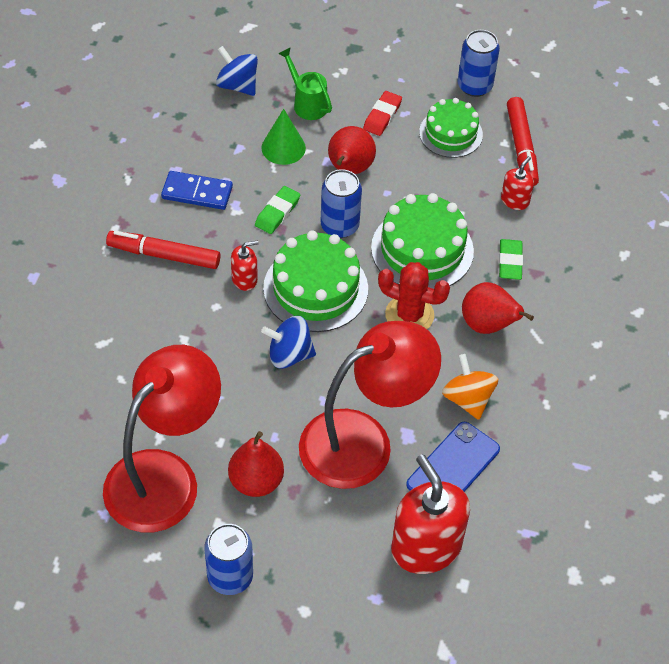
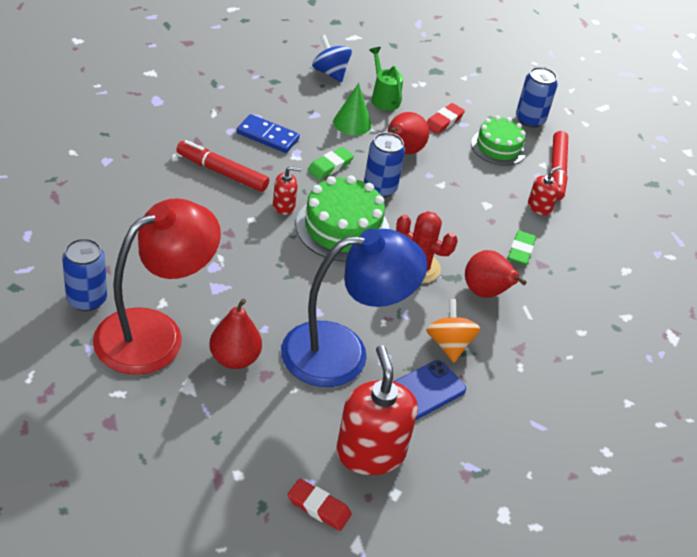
camera: 10 degrees right, 10 degrees down
(230, 577) = (181, 428): blue can -> blue can (86, 299)
(289, 355) = (301, 270): blue spinning top -> none
(363, 441) = (343, 352): red lamp -> blue lamp
(394, 622) = (319, 507): none -> red eraser
(422, 249) = (446, 222): green cake -> none

